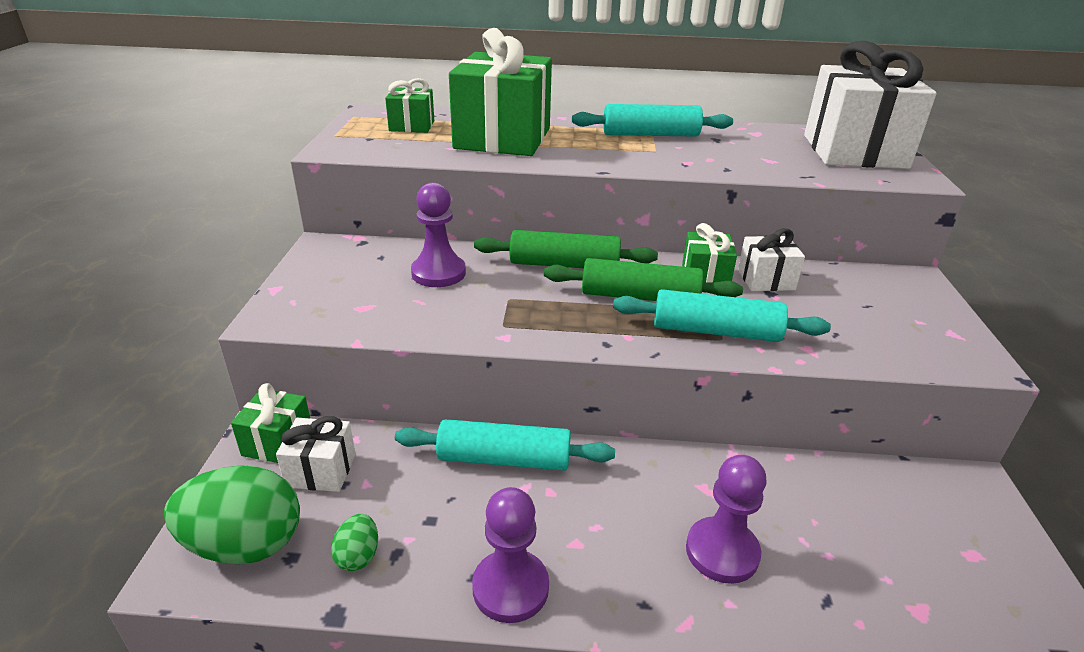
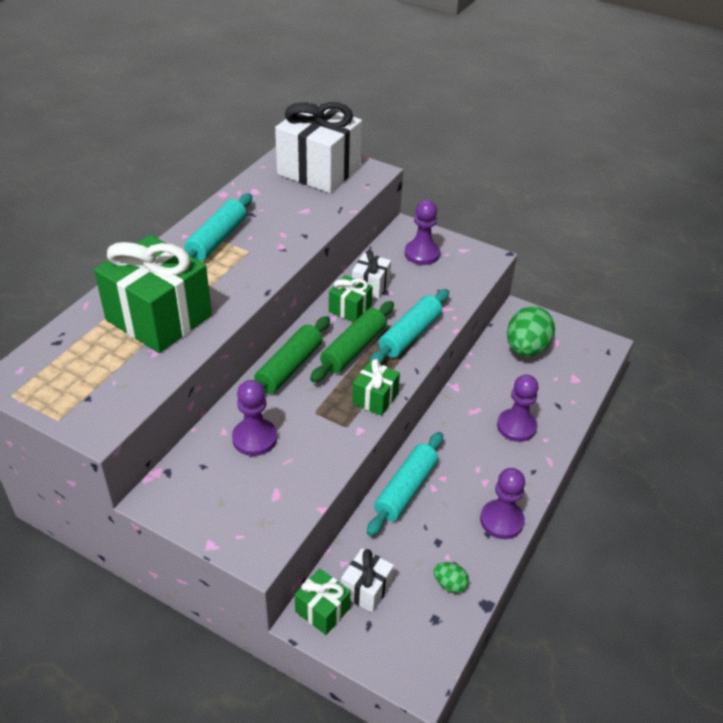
camera: 65 degrees left, 10 degrees up
(245, 545) = (414, 642): green egg -> green egg (526, 349)
(412, 126) = (79, 362): green gift -> green gift (375, 398)
(885, 301) = (422, 254): none -> purple pawn

